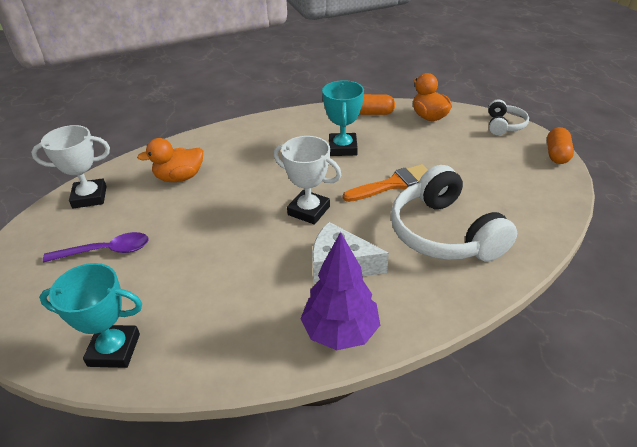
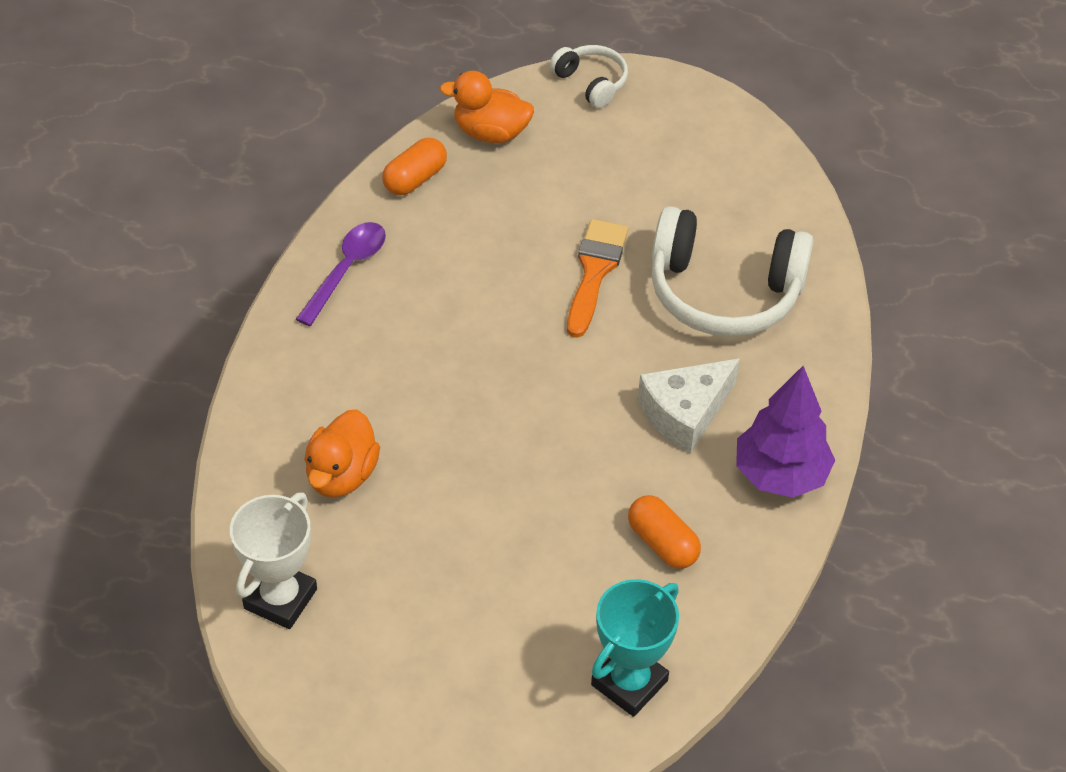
camera: 55 degrees left, 10 degrees up
(106, 251) = (435, 625): purple spoon -> purple spoon (346, 270)
(308, 211) = (562, 382): white trophy -> none
(342, 148) = (464, 266): turquoise trophy -> none
(556, 154) = (697, 91): orange capsule -> orange capsule (662, 543)

